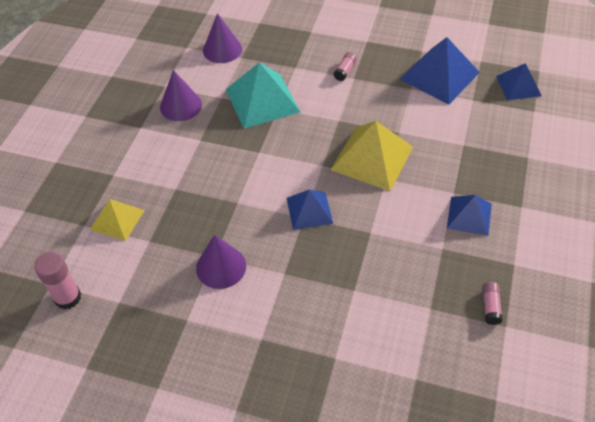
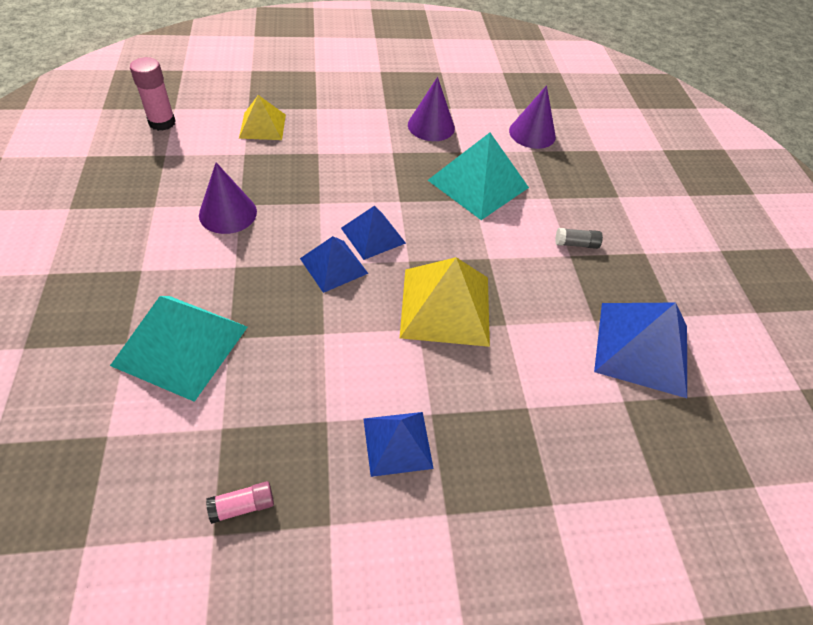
camera: 60 degrees right, 0 degrees up
(345, 71) = (576, 244): pink glue stick -> grey glue stick
(350, 322) = (180, 345): none -> turquoise pyramid
(518, 85) = (698, 460): blue pyramid -> blue pyramid (373, 235)

